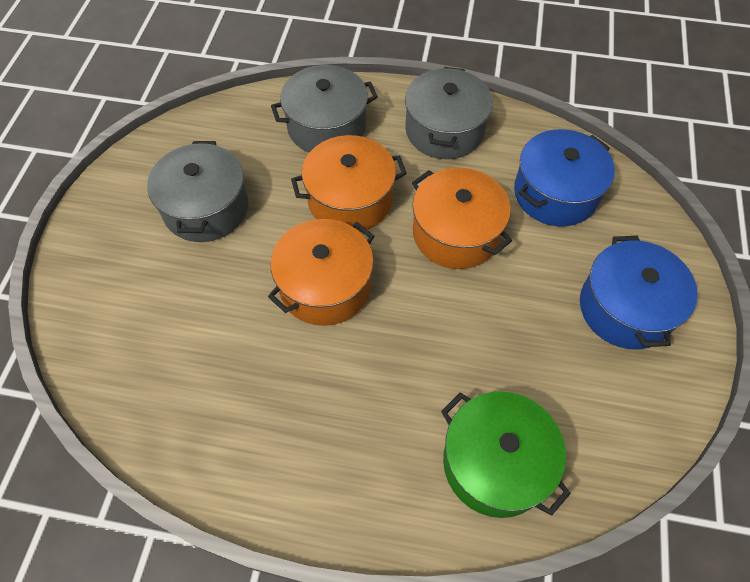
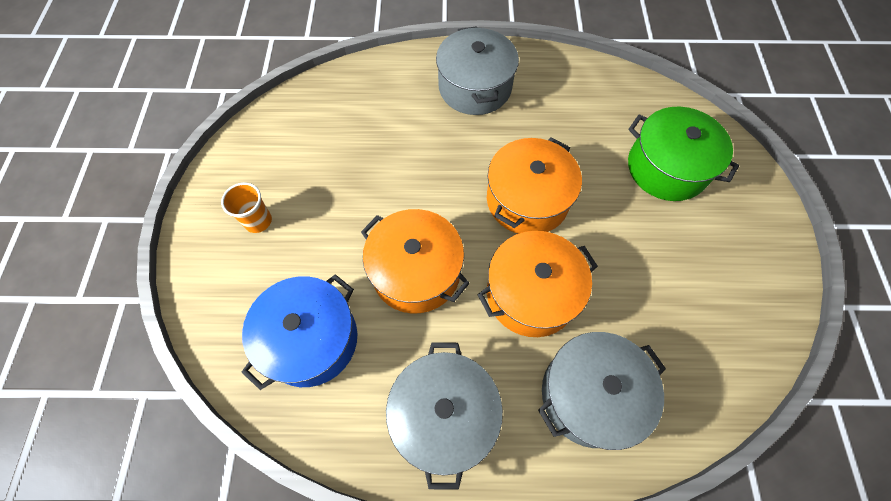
camera: 170 degrees right, 5 degrees up
(206, 208) = (671, 259): grey pot -> grey pot (475, 87)
(495, 463) = (372, 97): green pot -> green pot (666, 168)
(625, 308) = (258, 221): blue pot -> orange cup

